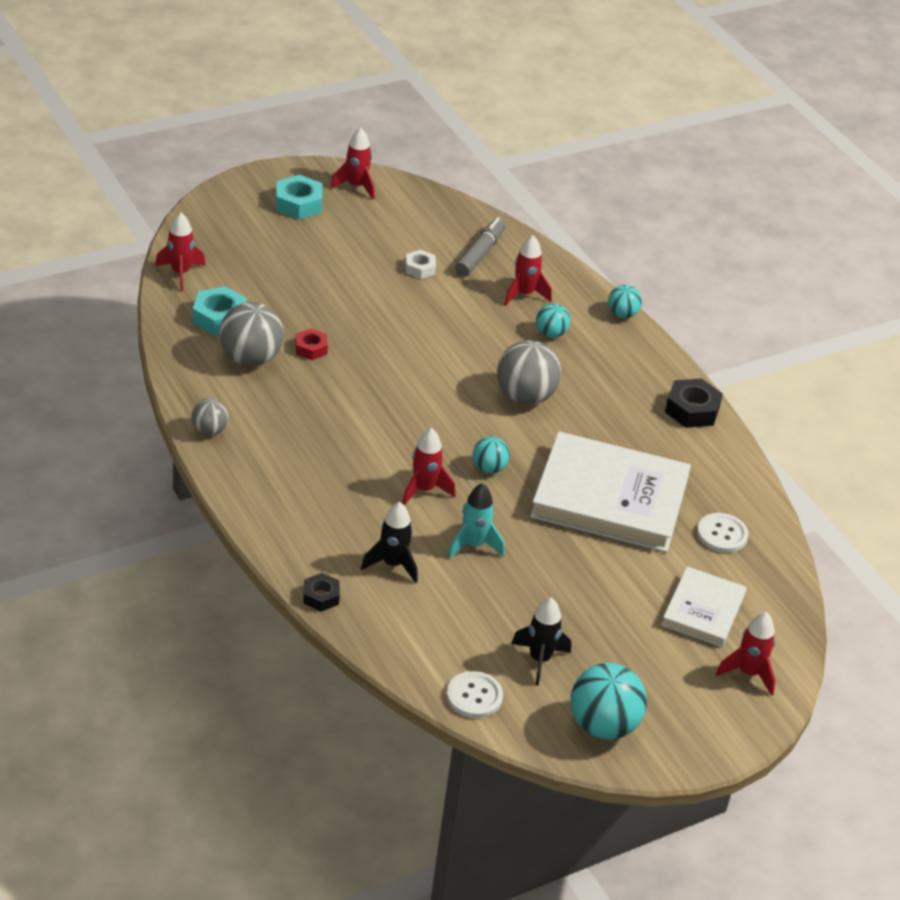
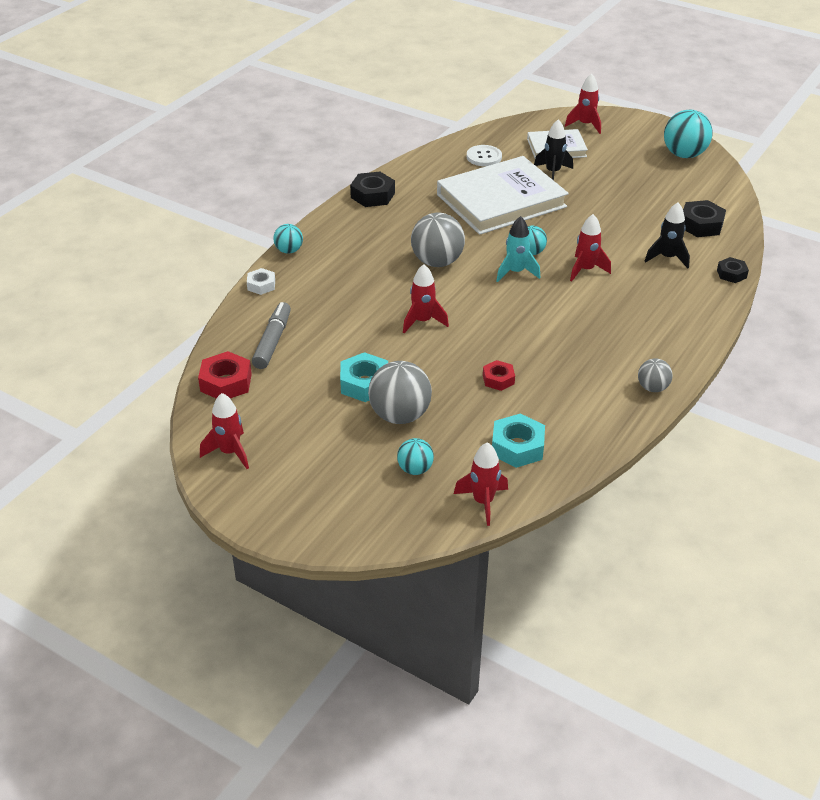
camera: 115 degrees left, 0 degrees up
(250, 358) = (548, 405): grey ball -> grey ball (400, 415)
(298, 204) = (295, 477): turquoise nut -> turquoise nut (364, 383)
(420, 268) = (327, 365): white nut -> white nut (261, 285)
(432, 634) = (701, 225): none -> black nut
(444, 212) = (226, 382): none -> red nut
(474, 545) = (609, 235): turquoise rocket -> turquoise rocket (516, 272)
(474, 696) = (724, 197): white button -> none
(480, 253) = (272, 341): grey marker -> grey marker turned 105 degrees clockwise
(524, 294) = (309, 301): red rocket -> red rocket (422, 321)
(539, 659) = (667, 185): black rocket -> black rocket (553, 172)
(551, 333) = (348, 274): turquoise ball -> turquoise ball (415, 469)
(609, 498) = (501, 201): white book -> white book turned 75 degrees clockwise

